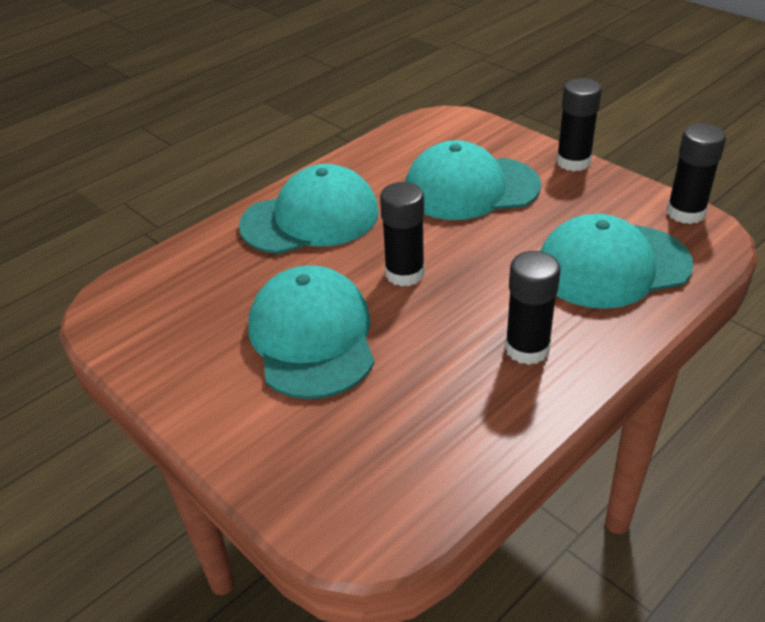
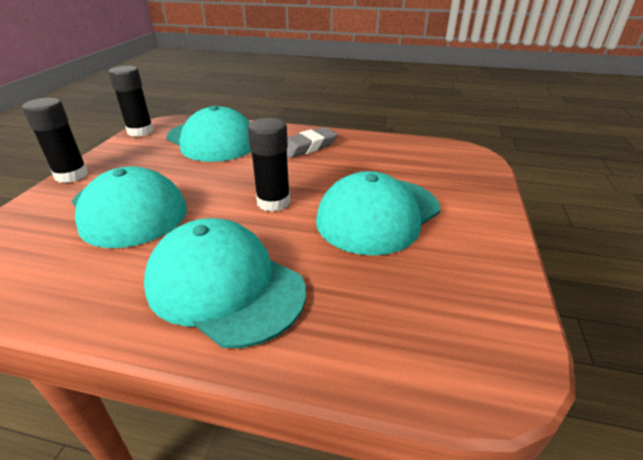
camera: 125 degrees left, 5 degrees down
(527, 349) = (308, 147): black glue stick -> grey eraser

